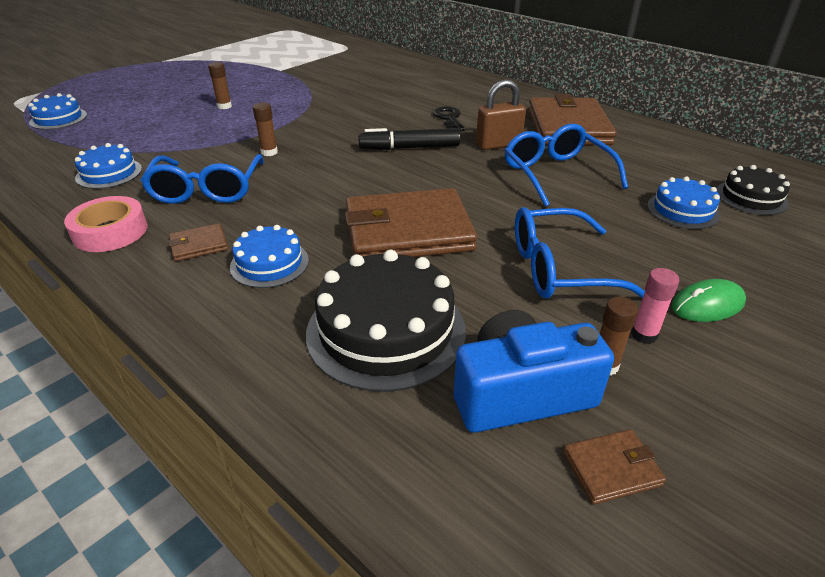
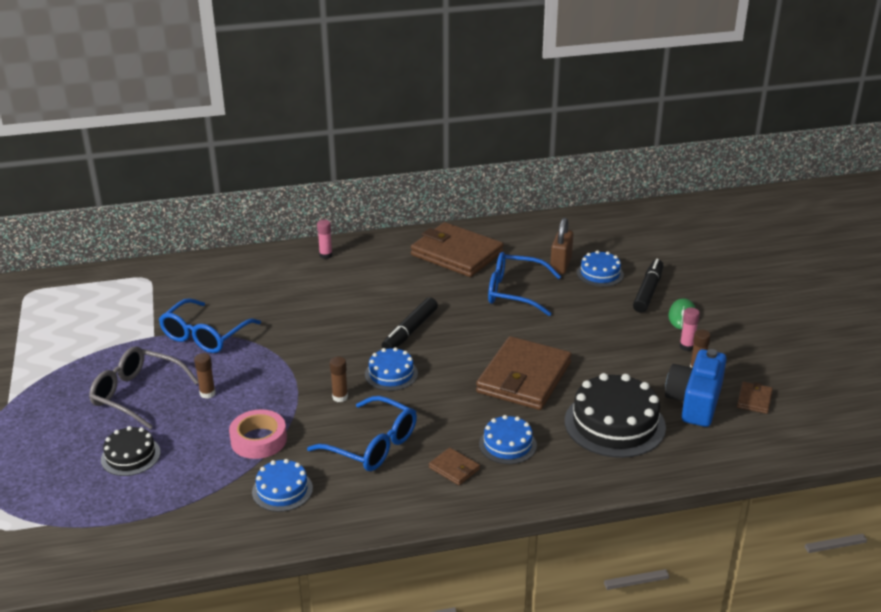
camera: 55 degrees left, 5 degrees down
(58, 118) = (103, 502): blue cake -> blue cake (391, 374)
(110, 232) = (392, 506): pink tape -> pink tape (259, 440)
(198, 245) = (454, 468): brown wallet -> brown wallet turned 60 degrees counterclockwise
(201, 88) = (138, 395): none -> grey glasses
(449, 118) = (381, 294): black key -> none
(469, 83) = (326, 255): none -> pink glue stick
(498, 144) = (449, 293): brown padlock -> brown padlock (560, 265)
(560, 269) = (614, 343): blue glasses -> blue glasses (205, 335)
(711, 256) = (648, 291): none -> black marker
(751, 197) = (610, 245): black cake -> black cake (130, 456)

